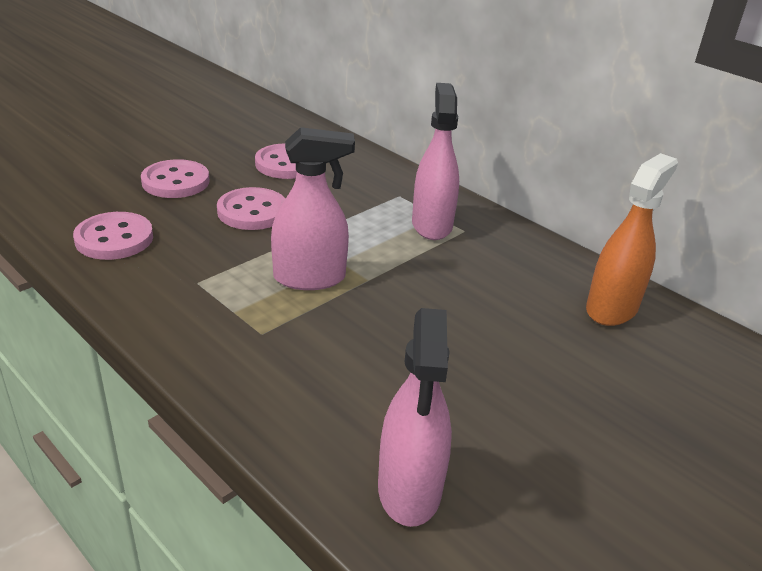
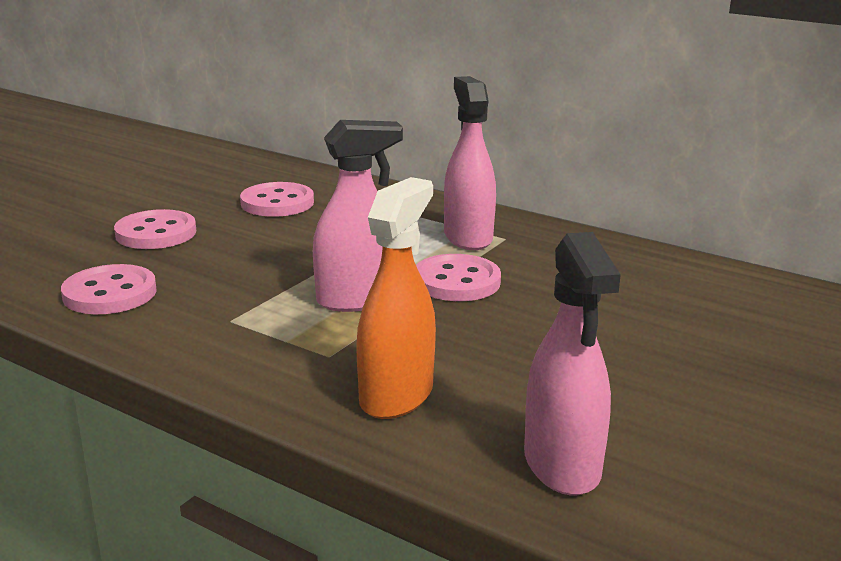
camera: 10 degrees left, 10 degrees down
(252, 211) = (260, 249): pink button -> pink button (456, 281)
(612, 308) = (692, 284): orange spray bottle -> orange spray bottle (396, 395)

